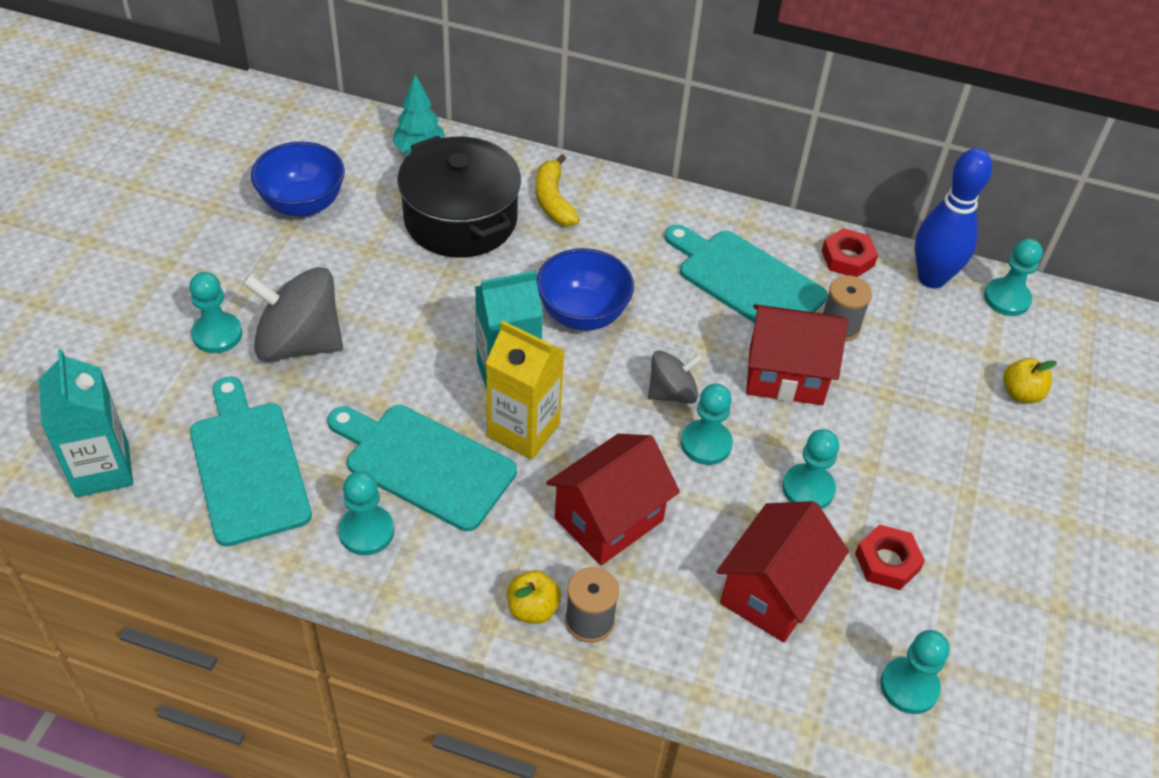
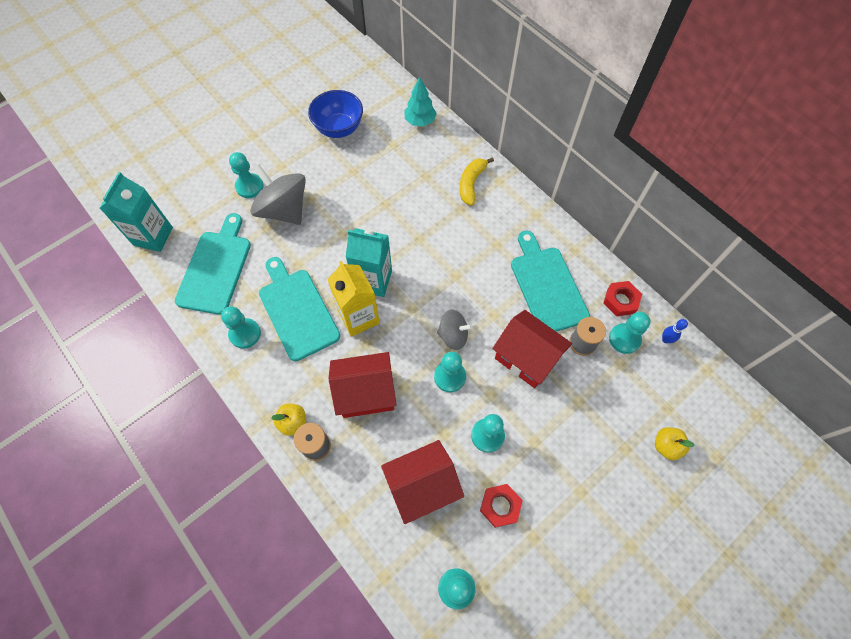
camera: 35 degrees right, 15 degrees up
(460, 219) = (413, 173): black pot -> none
(582, 314) = (438, 262): blue bowl -> none
(931, 278) = (666, 339): blue bowling pin -> blue bowling pin, size x0.41
(1006, 298) = (706, 377): turquoise pawn -> turquoise pawn (624, 339)

